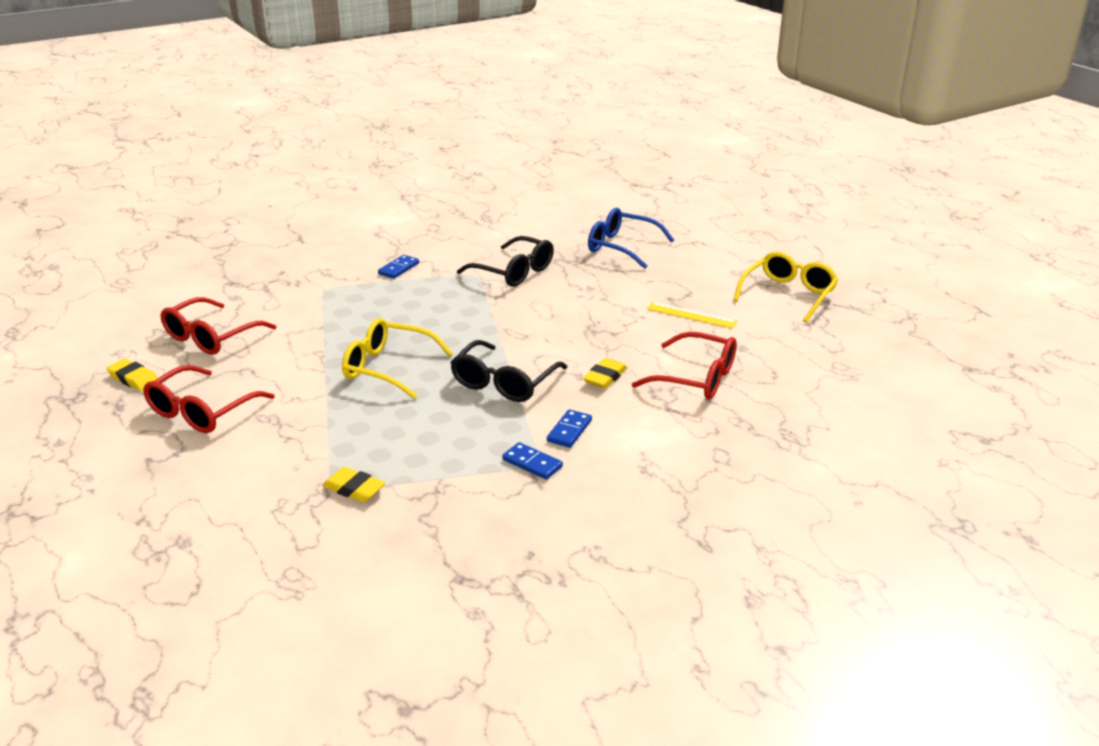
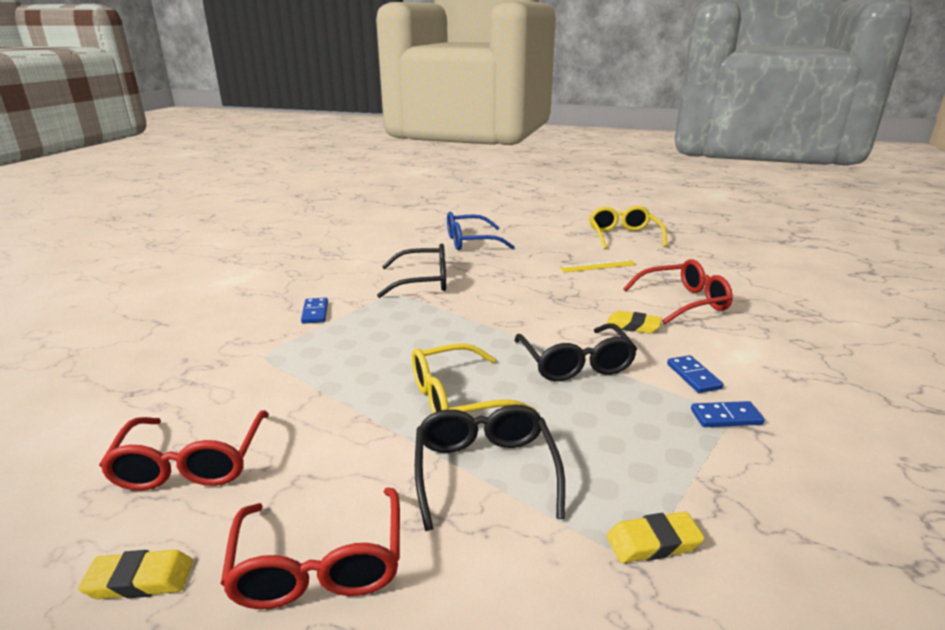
camera: 40 degrees left, 5 degrees down
(335, 413) = (485, 471): none -> black glasses
(605, 377) = (633, 326): yellow eraser -> yellow eraser turned 60 degrees counterclockwise

